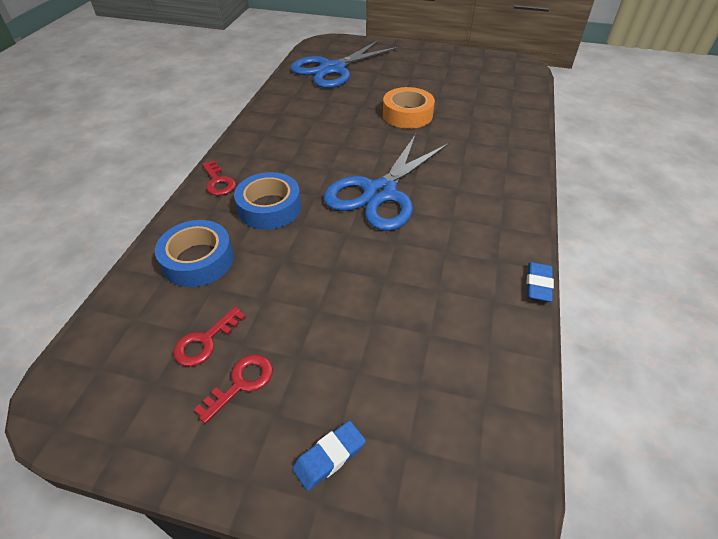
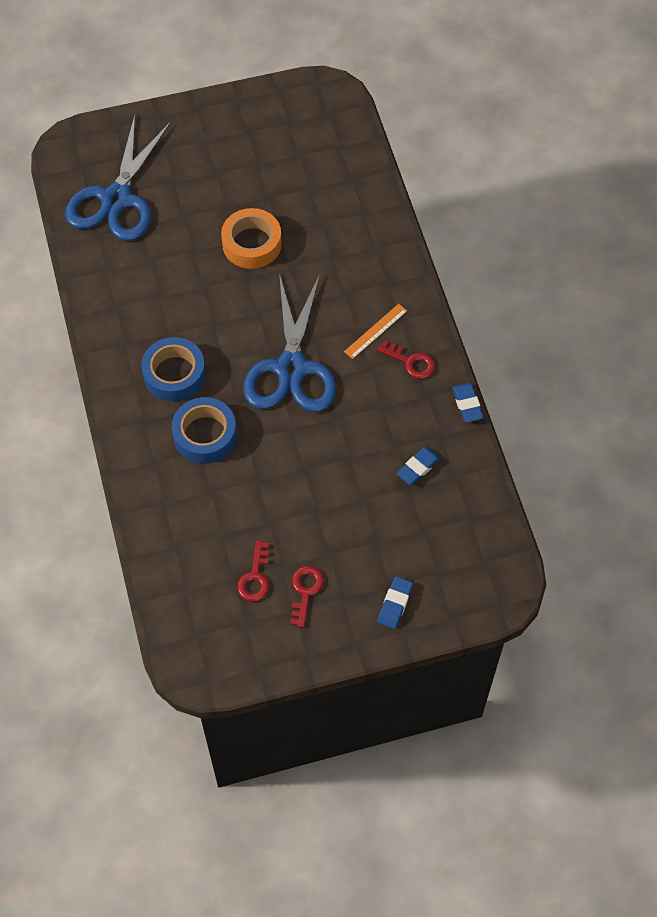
camera: 30 degrees left, 15 degrees up
(198, 260) = (189, 517): blue tape -> blue tape (174, 374)
(218, 182) = (132, 429): red key -> red key (411, 362)
(451, 319) = (418, 467): none -> blue eraser
(474, 196) = (375, 331): none -> orange ruler

